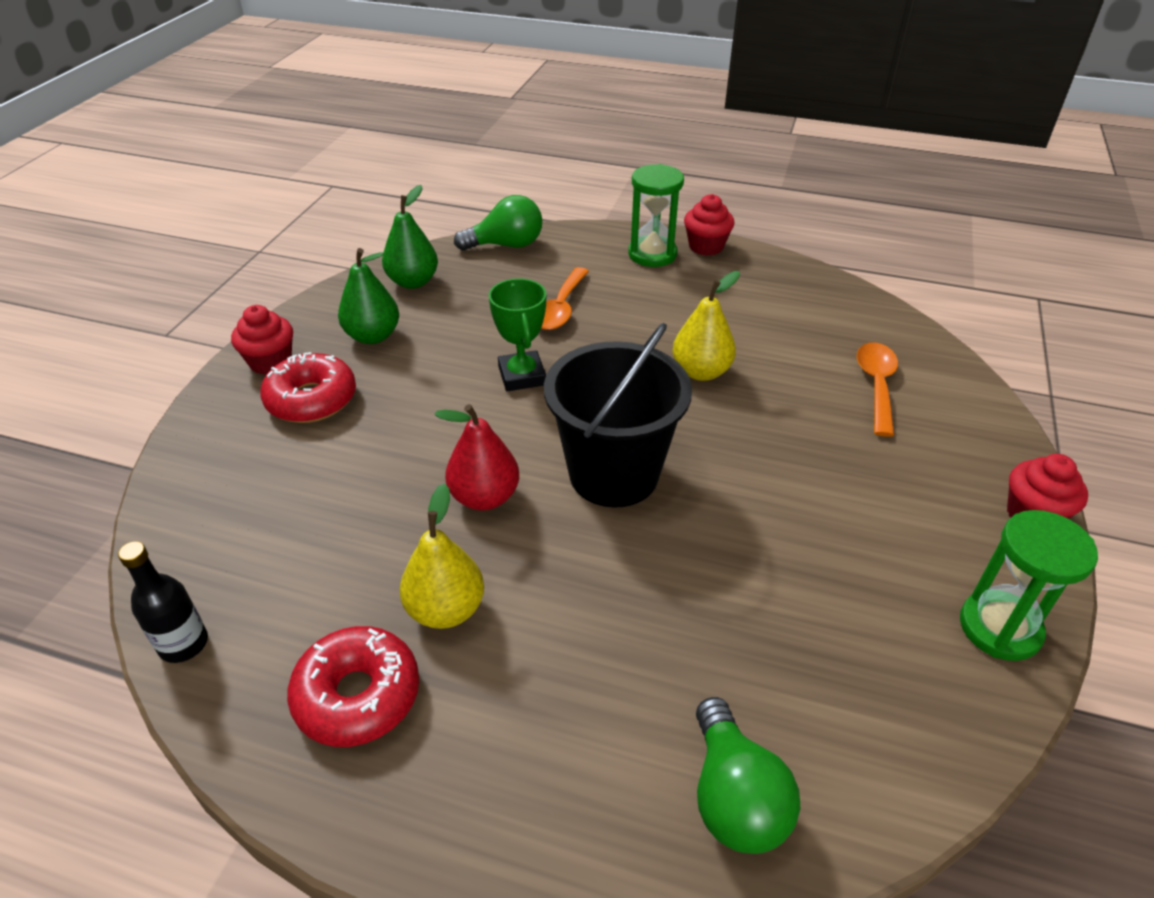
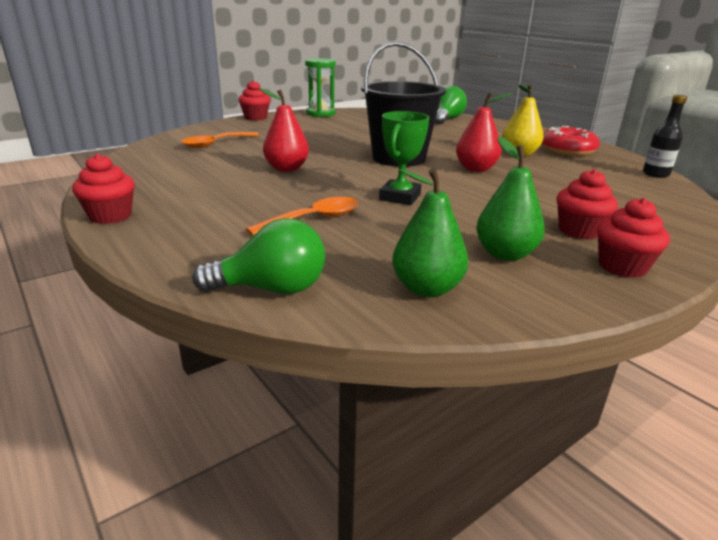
camera: 145 degrees left, 15 degrees down
(312, 399) = (579, 231): red donut -> red cupcake
(506, 245) = (272, 289): green light bulb -> green light bulb turned 150 degrees clockwise
(652, 254) = (163, 227): green hourglass -> none
(701, 372) = (286, 169): yellow pear -> red pear

